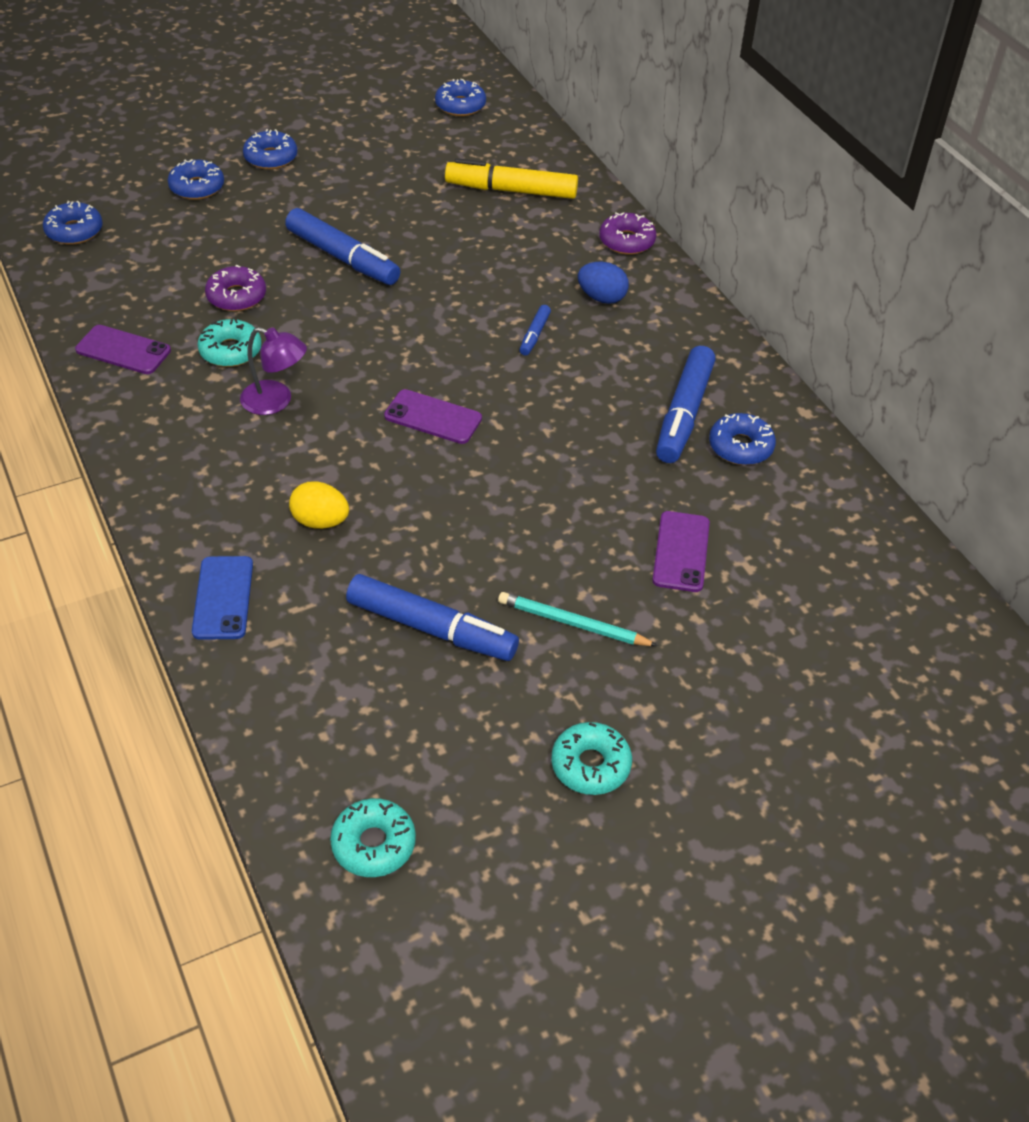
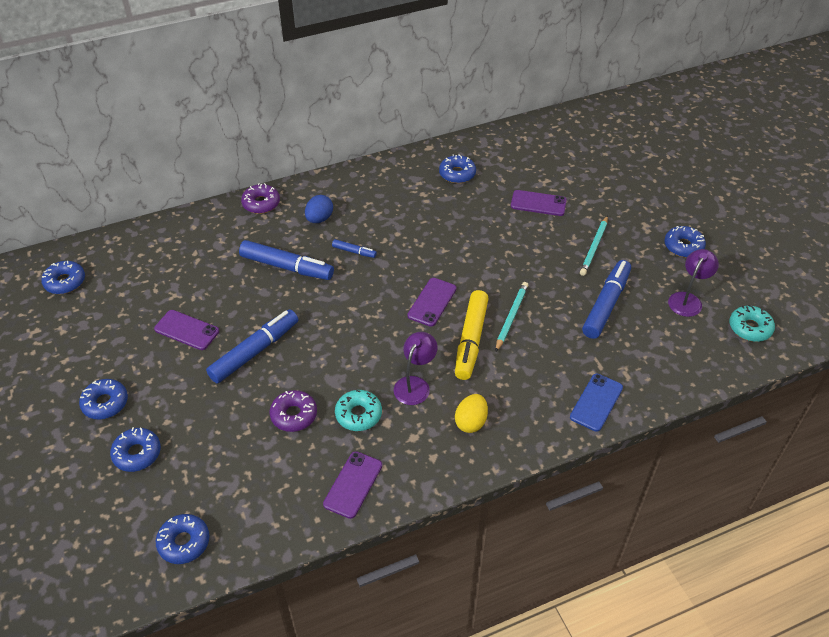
camera: 85 degrees left, 0 degrees up
(223, 598) = (596, 402): blue phone -> blue phone turned 60 degrees counterclockwise
(320, 521) = (527, 356): yellow egg -> yellow egg (471, 422)
(380, 201) = (186, 330): none -> purple phone
(402, 505) = (511, 317): none -> turquoise pencil
(446, 752) = (687, 299): none -> purple lamp
(511, 190) = (190, 257): yellow marker -> yellow marker (471, 340)
(590, 765) = (683, 246): turquoise donut -> blue donut
(684, 414) = (430, 193): blue marker -> blue marker (287, 267)

